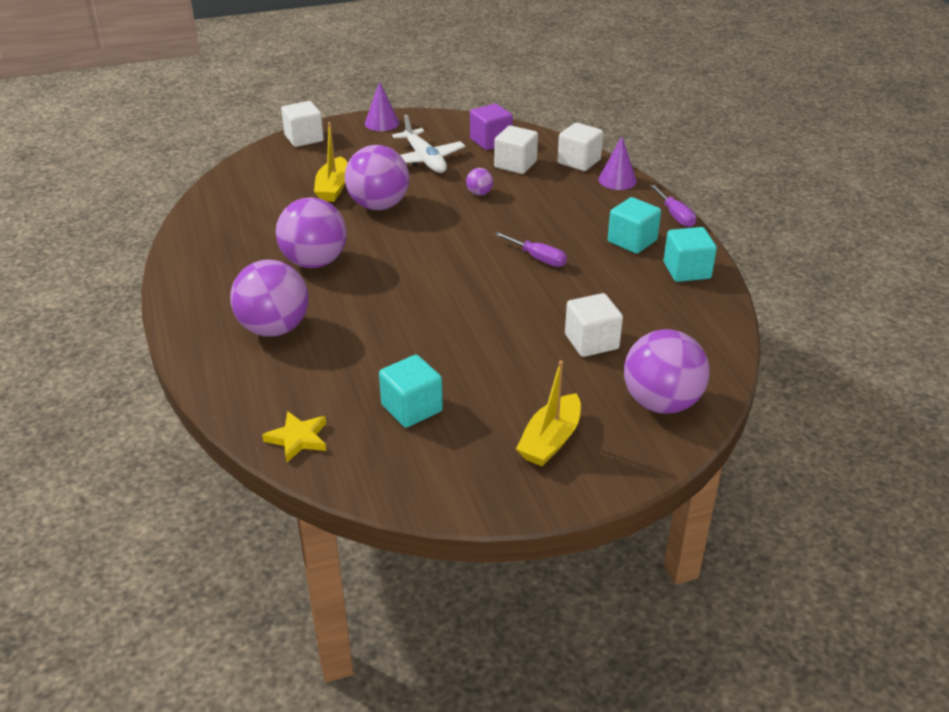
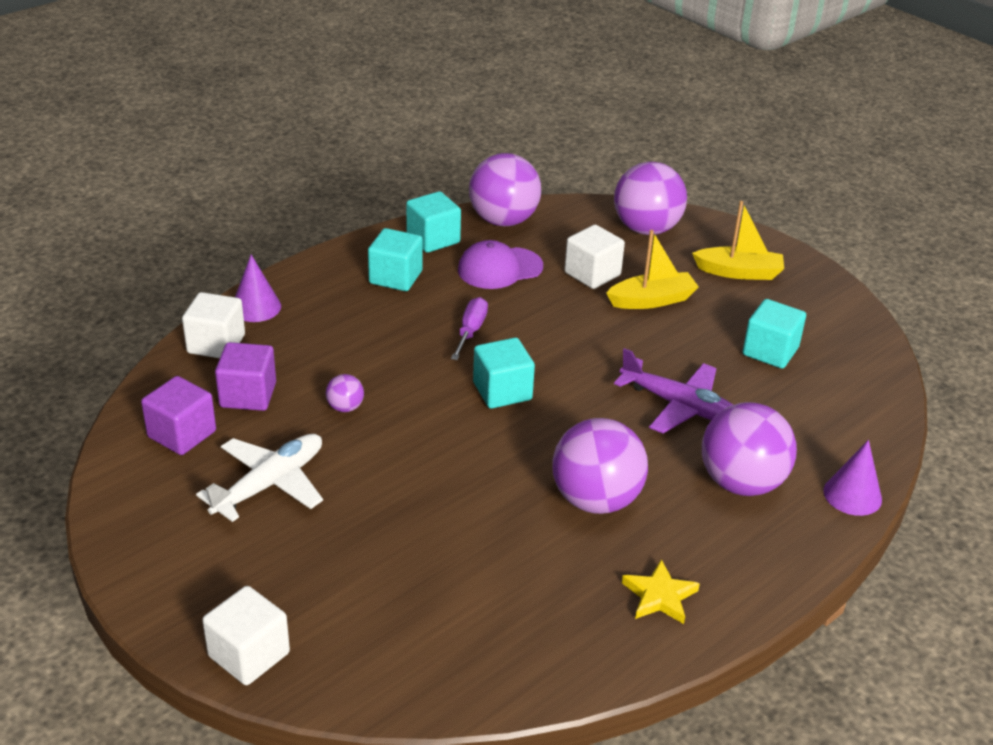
camera: 115 degrees left, 0 degrees up
(298, 439) = (869, 405): yellow star -> yellow star (659, 596)
(333, 188) = (402, 552): yellow boat -> yellow boat (652, 300)
(378, 329) = (679, 406): none -> purple plane
(379, 206) = (427, 488): purple ball -> purple ball (503, 221)
(382, 123) = (154, 573): purple cone -> purple cone (852, 495)
(454, 254) = (502, 391): none -> turquoise cube
(515, 164) = (248, 395): white cube -> purple cube
(623, 293) = (499, 268): none -> purple cap
(675, 215) = (323, 258): purple screwdriver -> none

